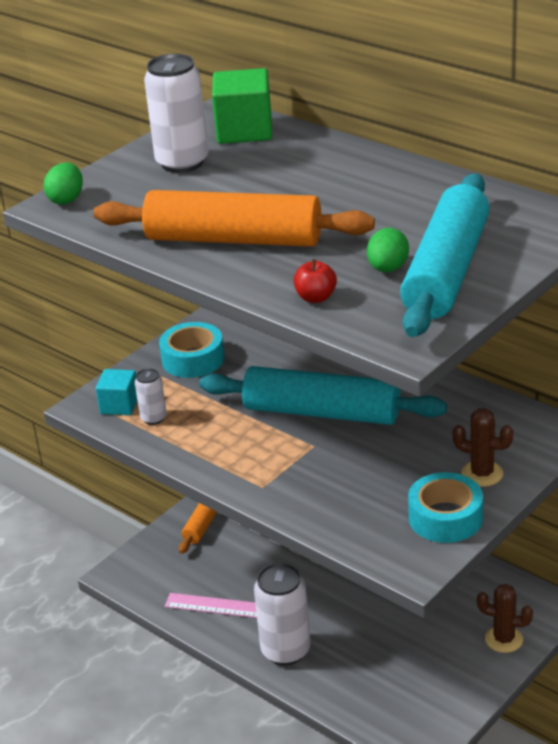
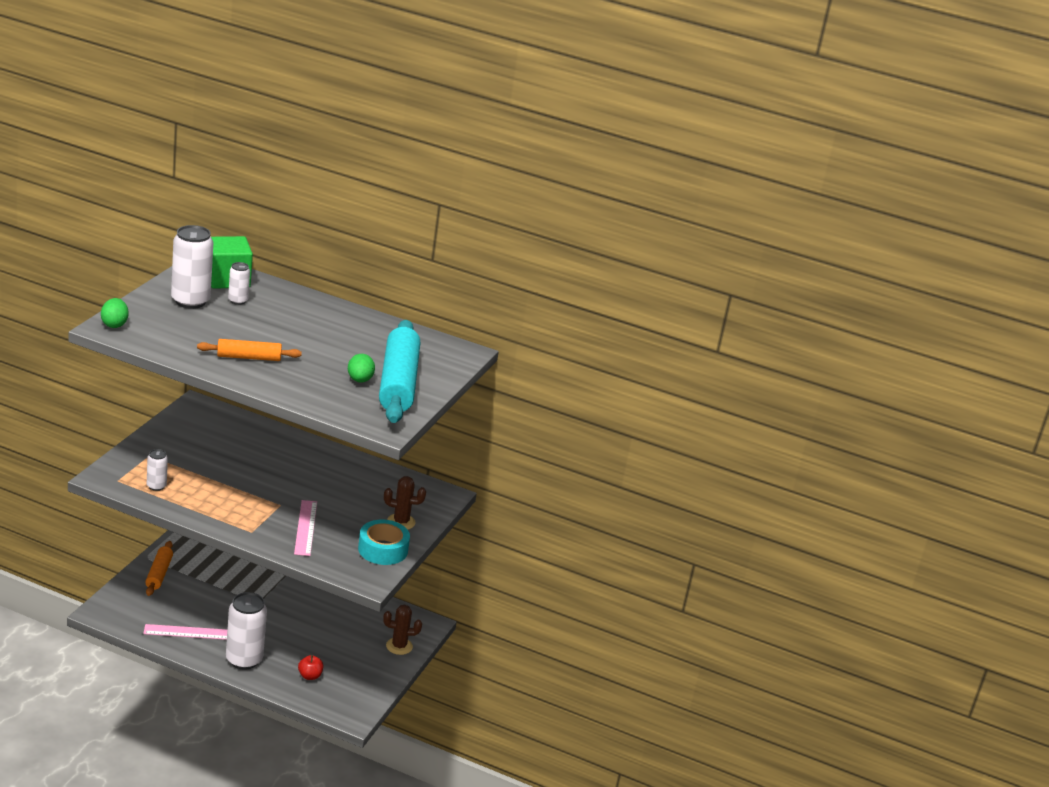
camera: 25 degrees left, 5 degrees down
(119, 405) = (127, 477): turquoise cube -> none
(193, 359) = (173, 445): turquoise tape -> none
(234, 239) = (249, 357): orange rolling pin -> orange rolling pin, size x0.53
(248, 159) = (238, 301): none -> white can
(316, 298) = (318, 397): red apple -> red apple (310, 676)
(322, 413) = (280, 483): turquoise rolling pin -> none
(340, 481) = (305, 527): none -> pink ruler

